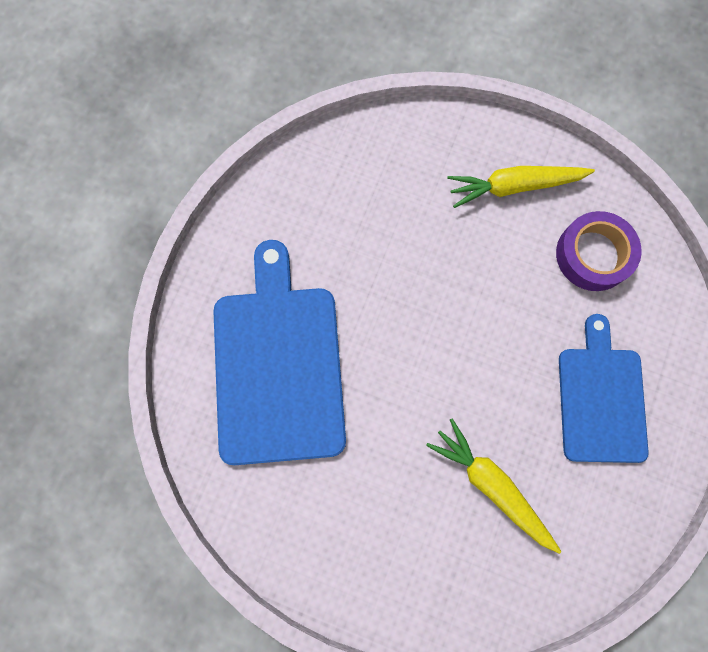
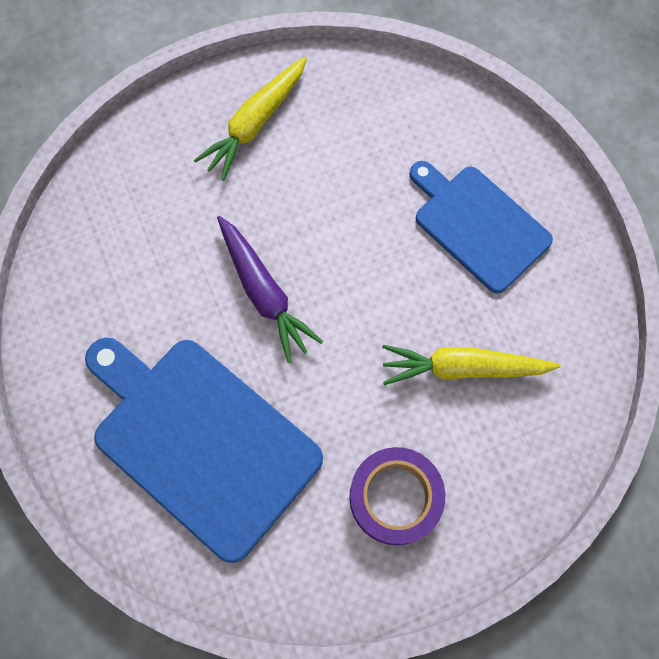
camera: 45 degrees left, 5 degrees down
(409, 308) = (264, 293): none -> purple carrot
(593, 255) = (367, 122): purple tape -> purple tape (395, 497)

